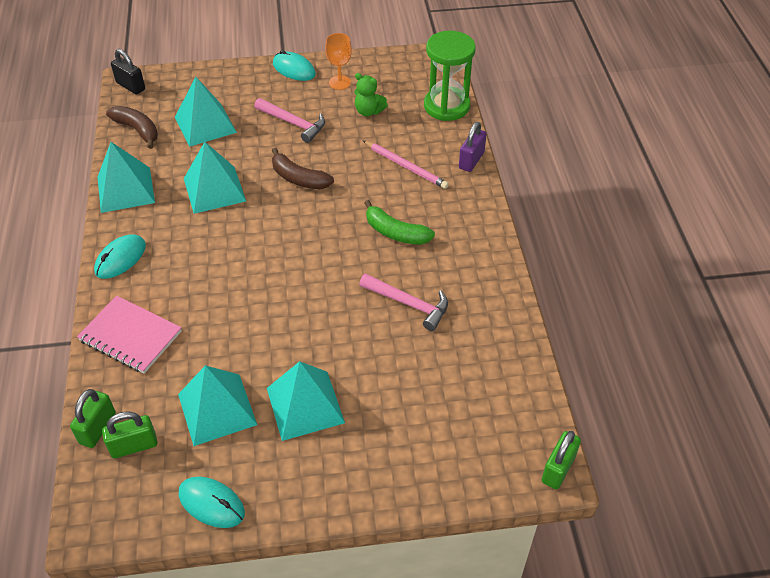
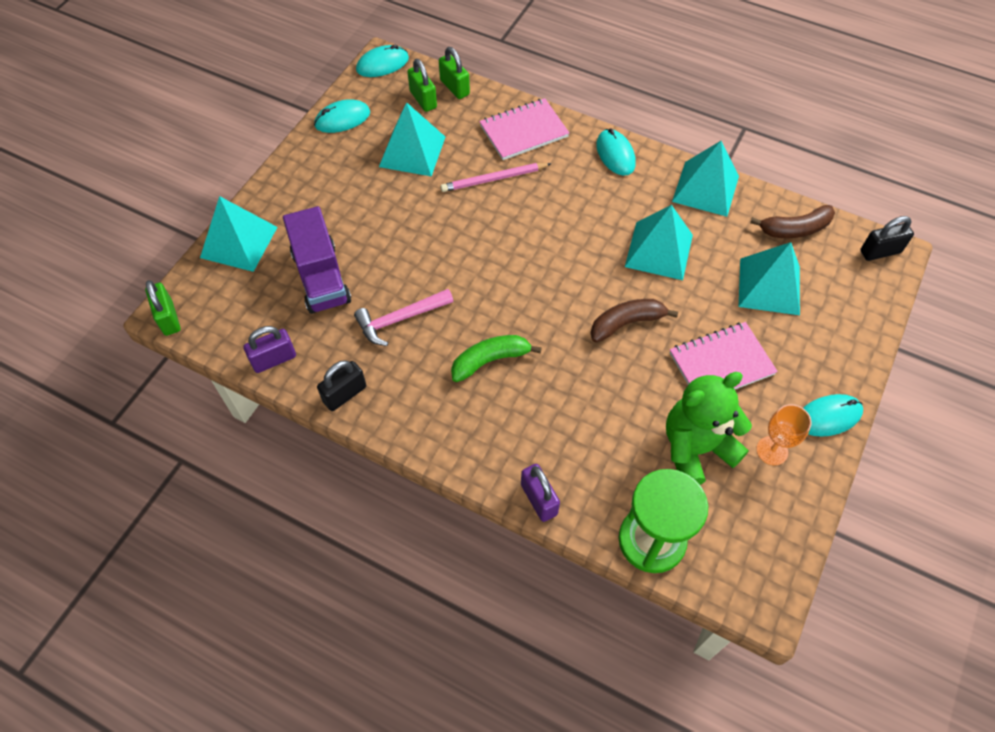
camera: 125 degrees right, 10 degrees up
(96, 524) = (382, 64): none -> turquoise mouse
(134, 446) = (423, 99): green padlock -> green padlock turned 45 degrees counterclockwise
(293, 123) = (721, 363): pink hammer -> pink notebook
(305, 405) = (368, 200): turquoise pyramid -> turquoise pyramid (239, 242)
(368, 111) = (696, 448): green teddy bear -> green teddy bear, size x1.85
(406, 166) = (576, 428): pink pencil -> pink pencil (494, 179)
(417, 383) = (321, 277): none -> purple truck
(501, 297) = (345, 394): none -> black padlock
(518, 361) = (274, 359): none -> purple padlock

